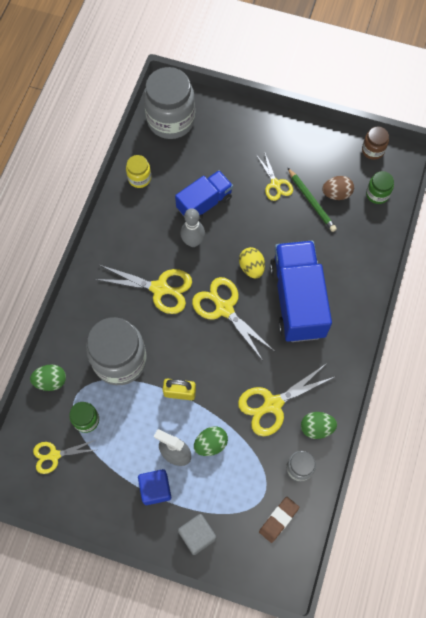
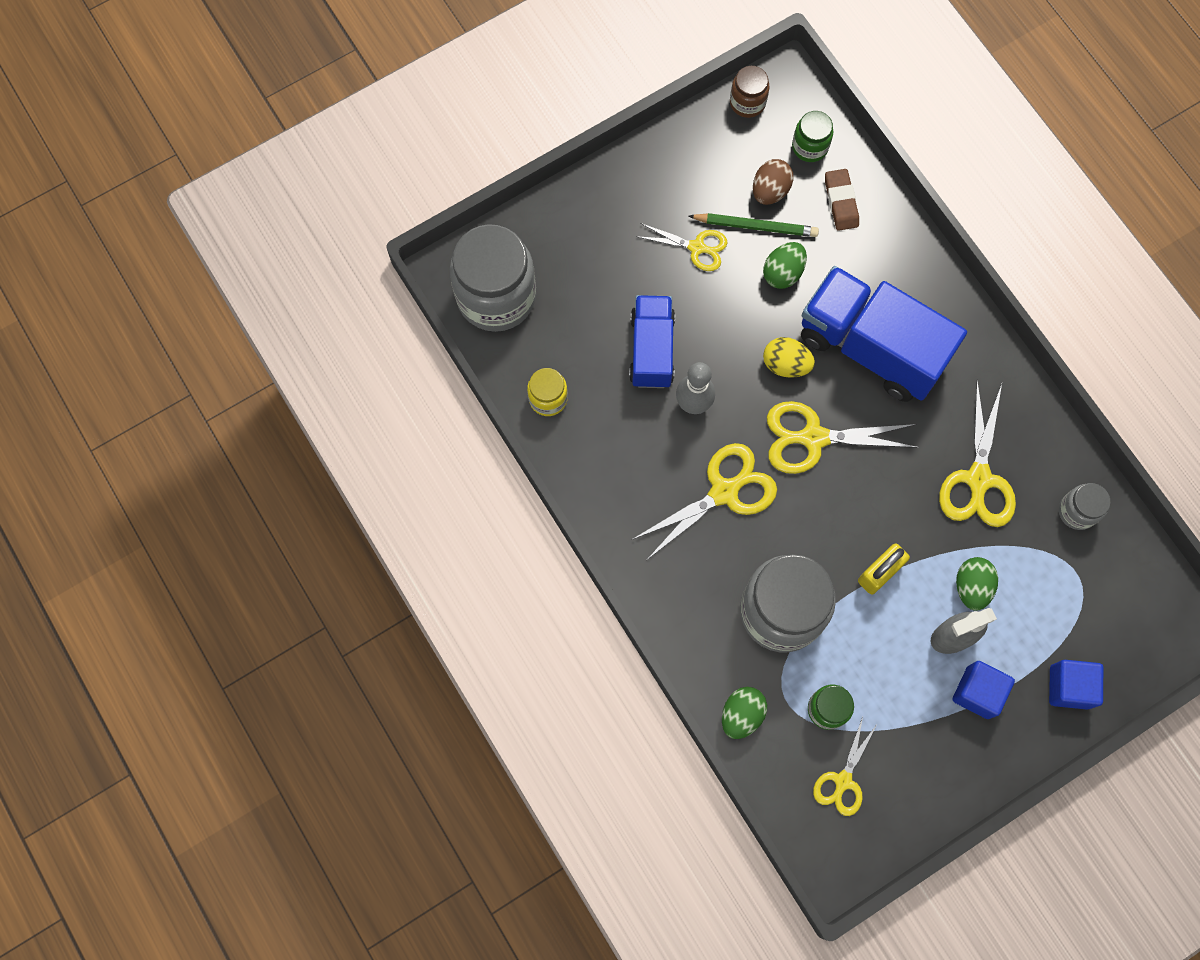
camera: 50 degrees left, 5 degrees up
(197, 535) = (1069, 687): grey cube -> blue cube
(278, 519) = (1119, 582): brown eraser -> brown eraser (841, 202)
(316, 428) = (1044, 454): green egg -> green egg (783, 273)

